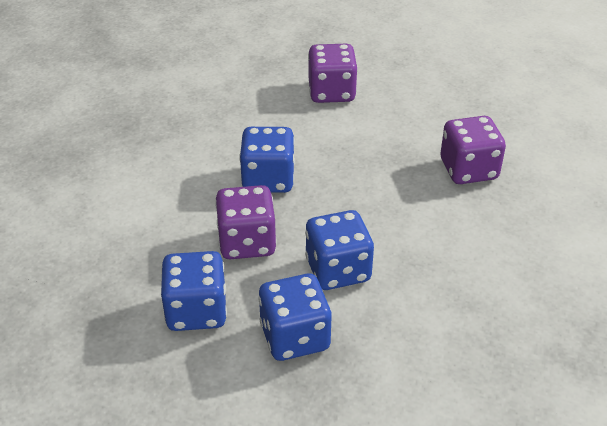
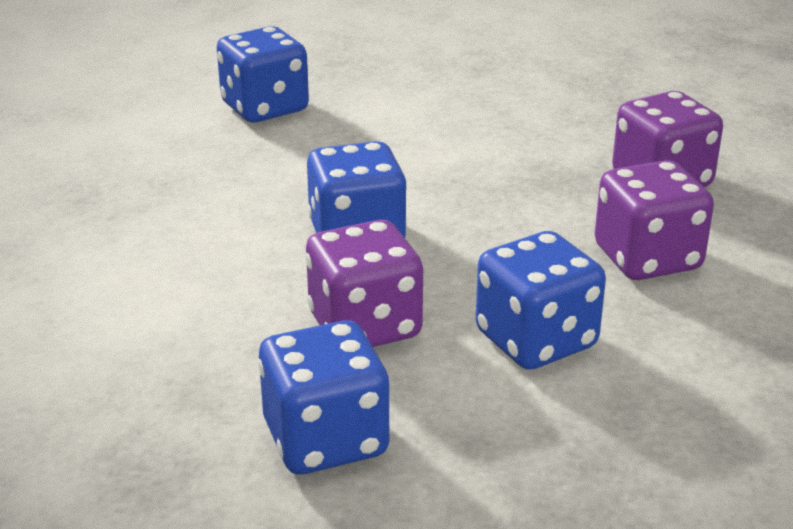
camera: 15 degrees left, 10 degrees down
(295, 337) = (516, 447): blue dice -> blue dice (265, 108)
(331, 92) = (400, 114): purple dice -> purple dice (647, 258)

